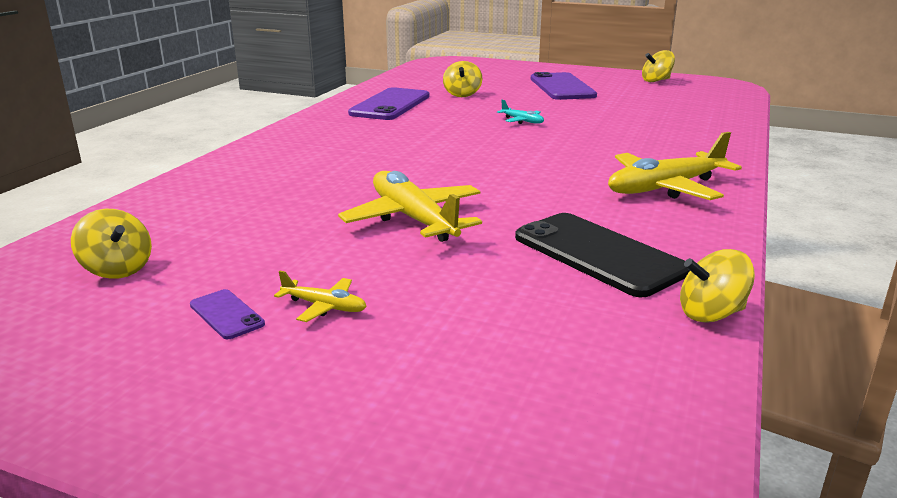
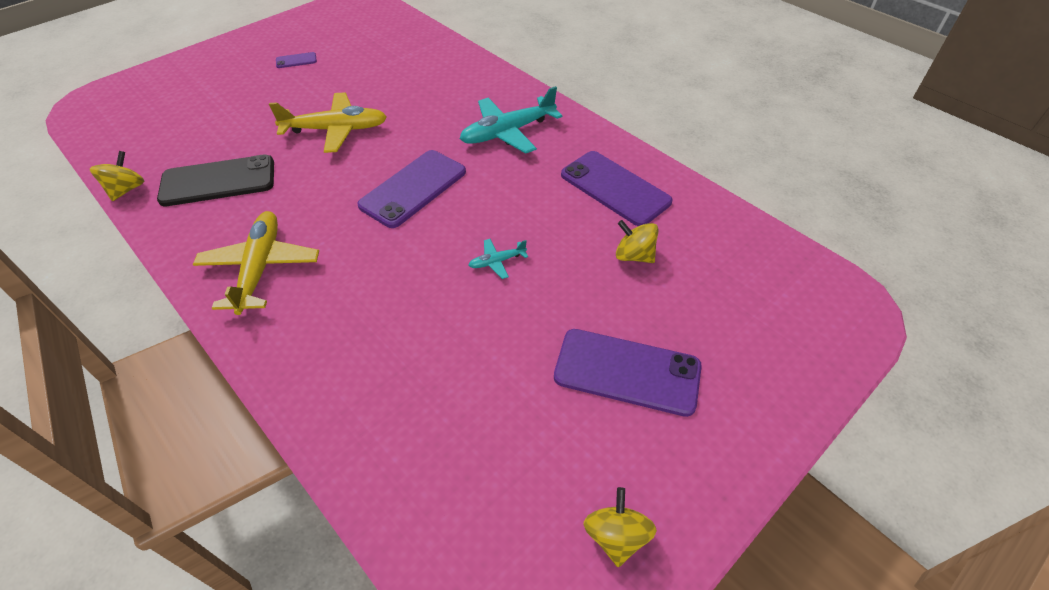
camera: 115 degrees right, 25 degrees up
(117, 269) = (369, 39): yellow spinning top -> none
(324, 306) = (274, 83): yellow plane -> none
(338, 143) = (508, 132): none -> turquoise plane
(474, 160) = (413, 188): none -> purple phone

